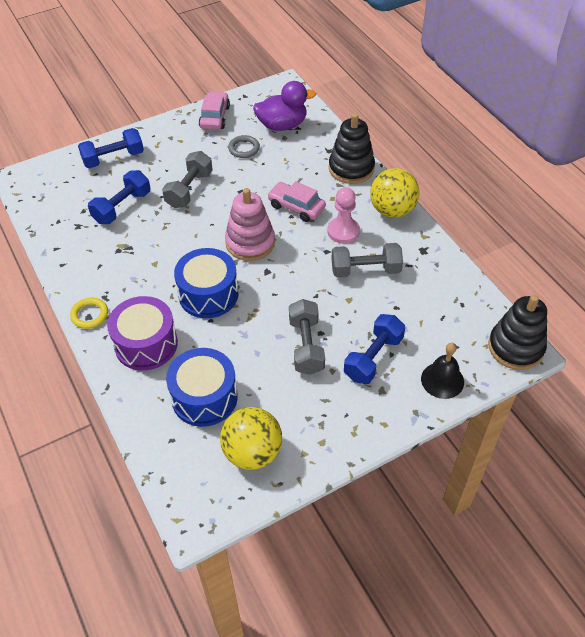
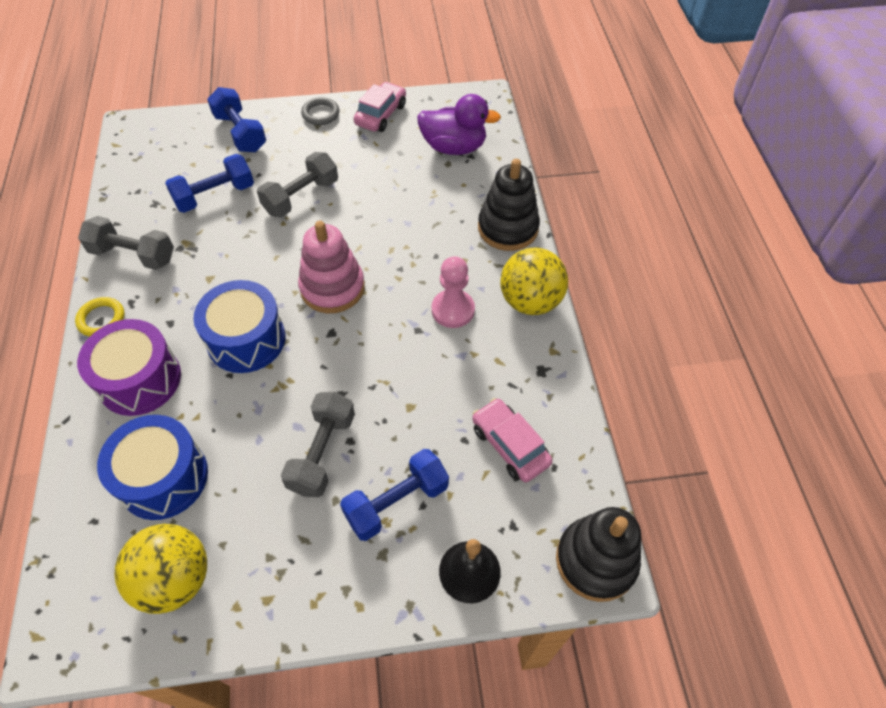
camera: 20 degrees right, 5 degrees up
(113, 158) = (240, 133): blue dumbbell -> blue dumbbell turned 60 degrees clockwise
(244, 149) = (392, 164): grey ring -> grey ring (320, 114)
(296, 207) = (413, 258): pink car -> pink car (510, 445)
(365, 270) = (452, 373): grey dumbbell -> grey dumbbell (133, 255)

